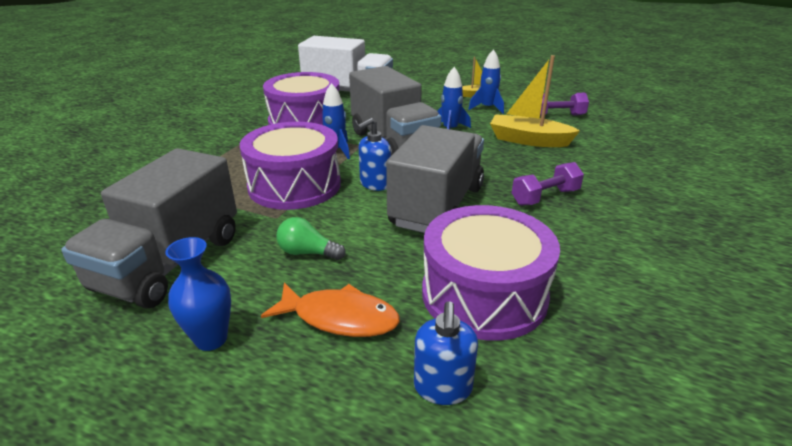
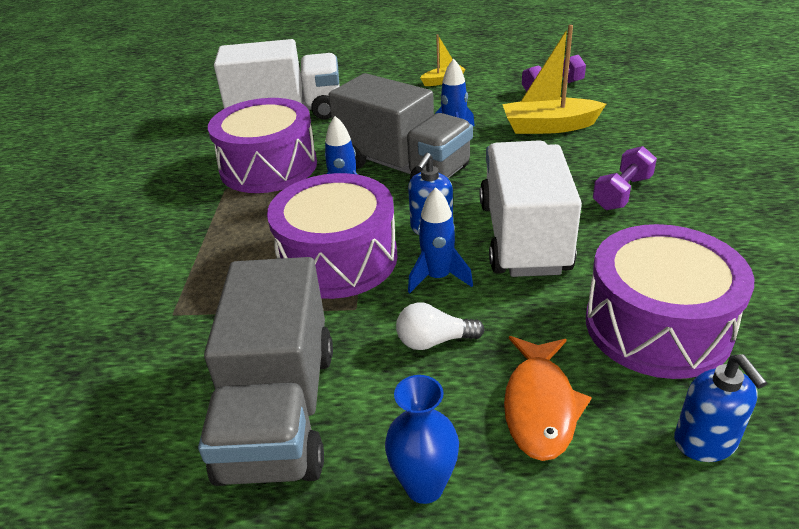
camera: 20 degrees left, 5 degrees up
(307, 253) = (434, 341): green light bulb -> white light bulb
(339, 318) = (540, 406): orange fish -> orange fish turned 105 degrees clockwise
(437, 206) = (523, 237): grey truck -> white truck
(487, 108) = (470, 95): blue rocket -> blue rocket (438, 277)

